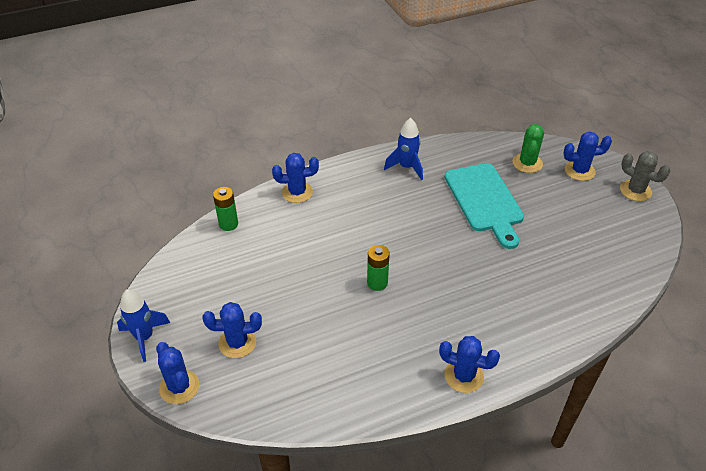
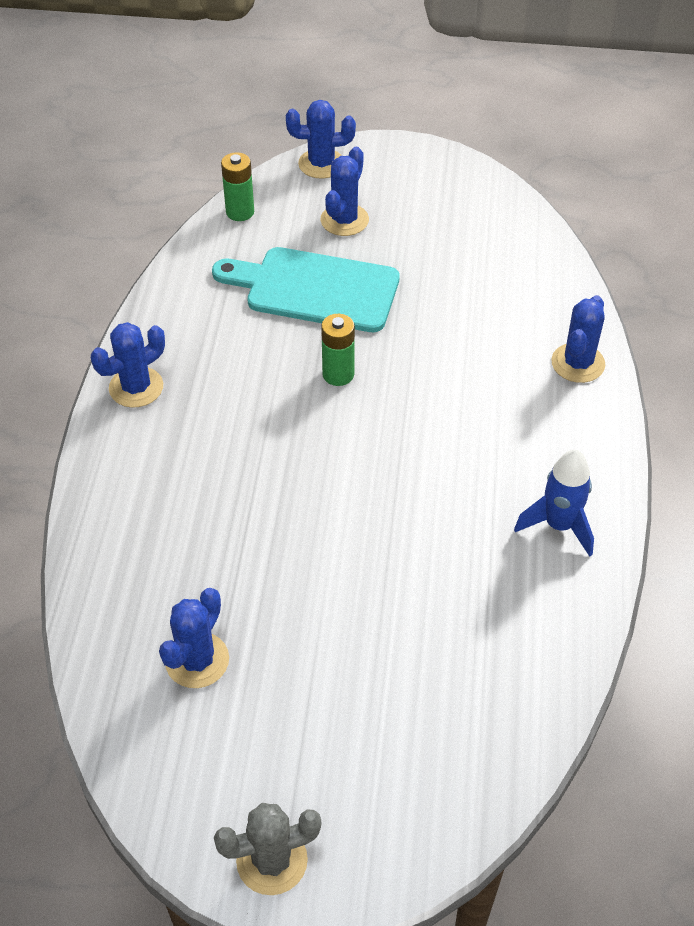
camera: 120 degrees right, 5 degrees up
(144, 337) = (409, 156): blue rocket -> none
(228, 224) = (553, 271): green battery -> green battery (240, 212)
(485, 201) = (408, 590): turquoise cutting board -> turquoise cutting board (315, 289)
(527, 163) = (461, 721): green cactus -> none
(579, 171) = (385, 800): blue cactus -> blue cactus (197, 660)

